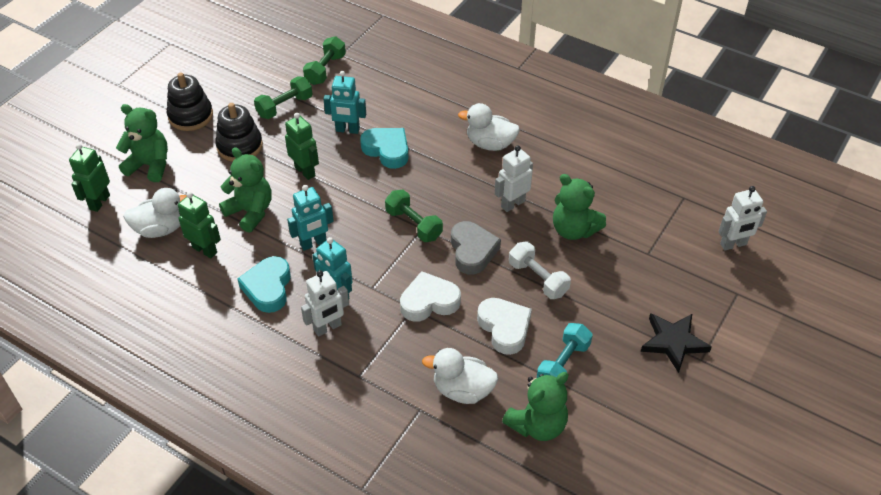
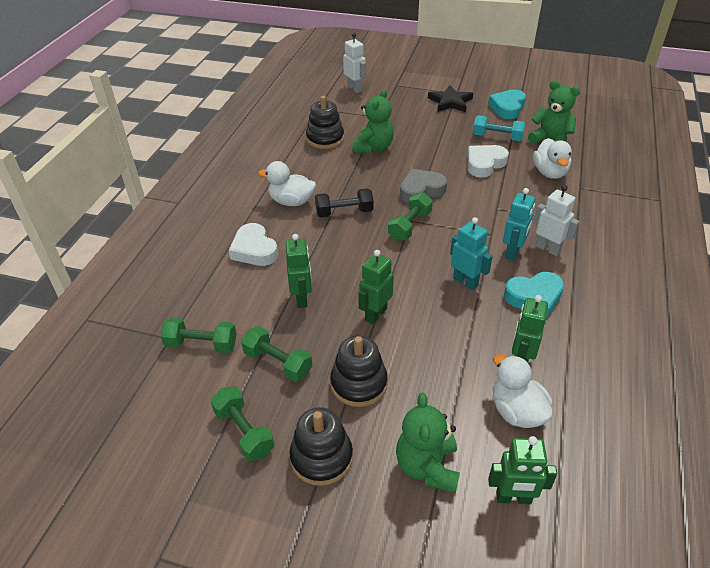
camera: 105 degrees left, 5 degrees down
(233, 83) = (244, 432): none -> green dumbbell
(250, 212) = (451, 340): green teddy bear -> none
(347, 130) = (302, 298): turquoise robot -> green robot
(387, 150) = (322, 263): turquoise heart -> turquoise heart (507, 108)
(429, 301) = (485, 202): white heart -> white heart (254, 250)
(456, 179) = (344, 212): none -> black dumbbell
(490, 144) = (291, 201): white duck -> white duck turned 105 degrees clockwise
(512, 204) = (359, 179): white robot -> none
(538, 279) = (430, 156): white dumbbell -> none
(607, 190) = (325, 139): none -> black stacking toy

